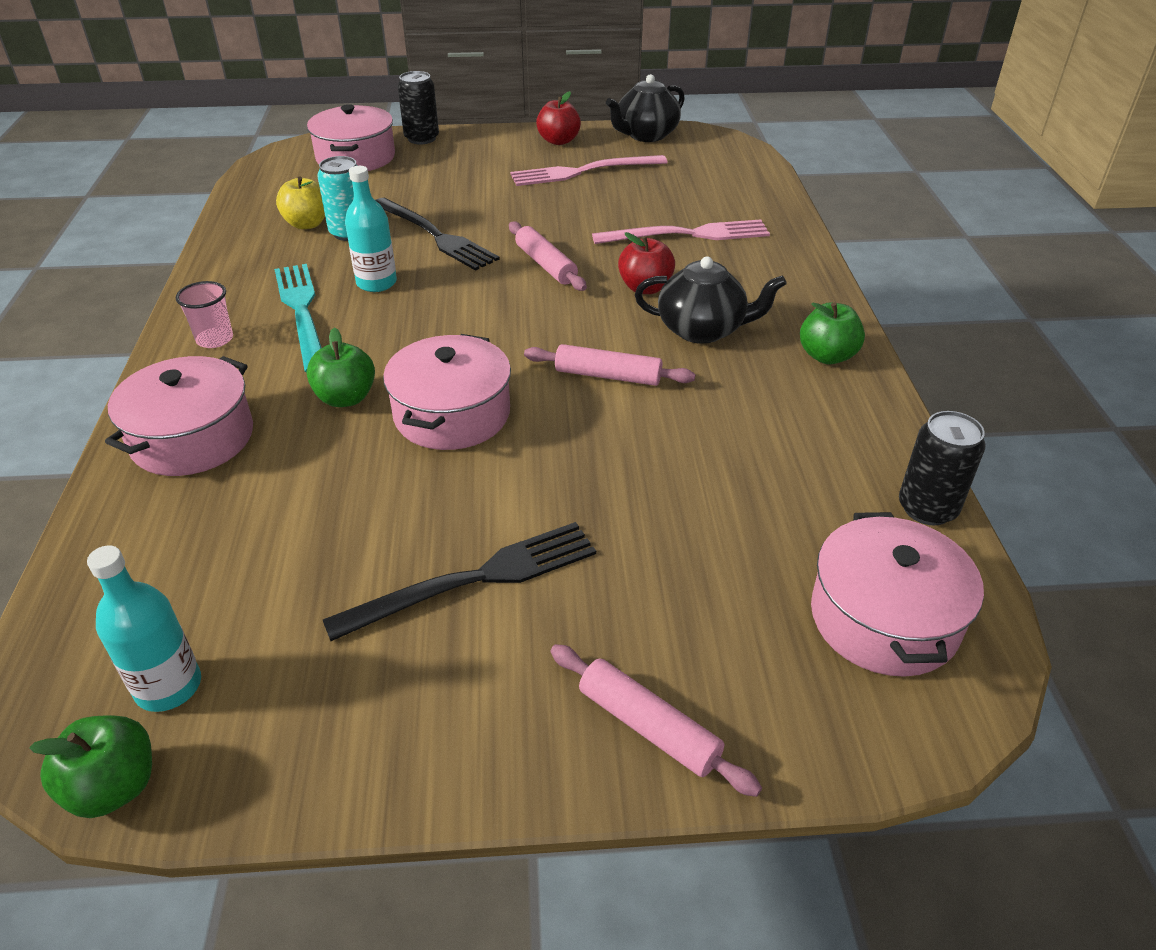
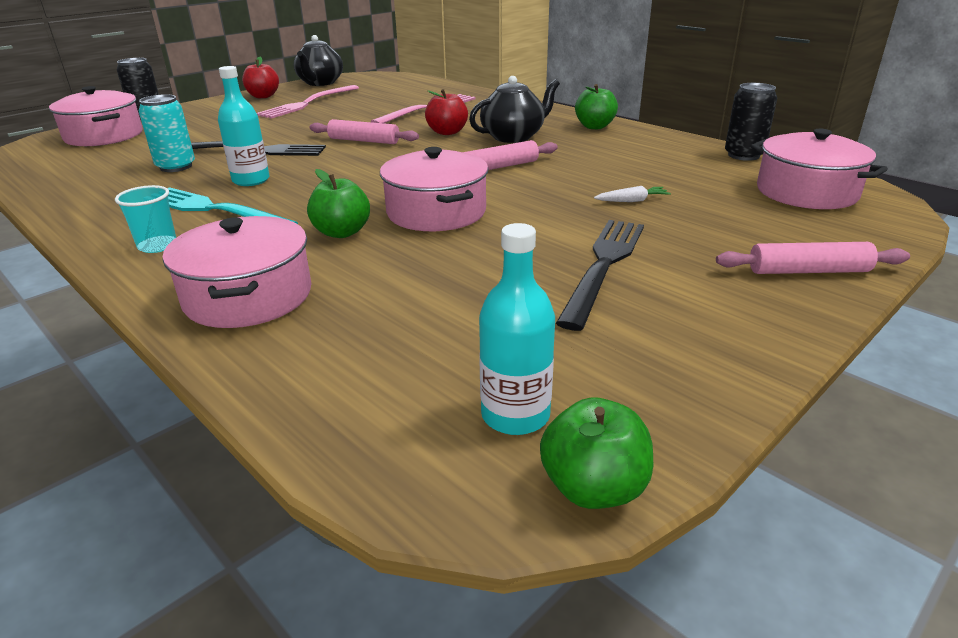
camera: 40 degrees left, 10 degrees down
(215, 339) = (157, 246): pink cup -> turquoise cup
(307, 224) = (125, 173): yellow apple -> none
(653, 507) = (632, 201): none -> white carrot

